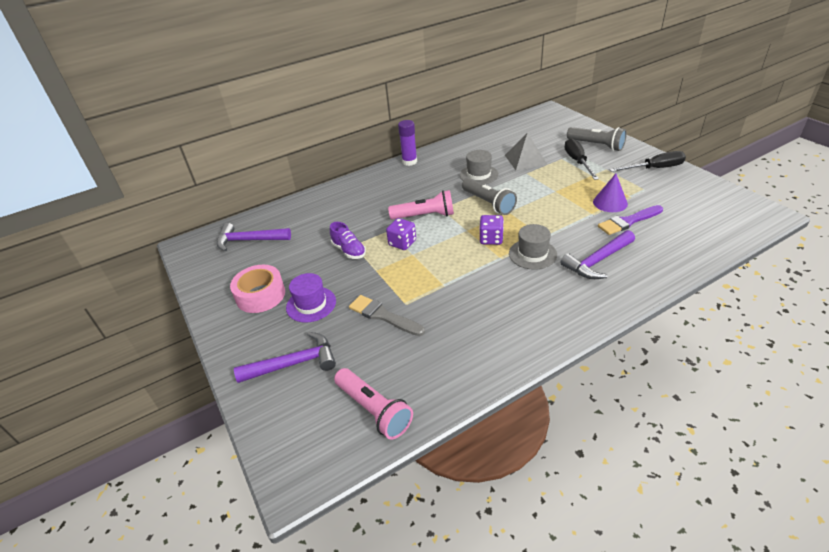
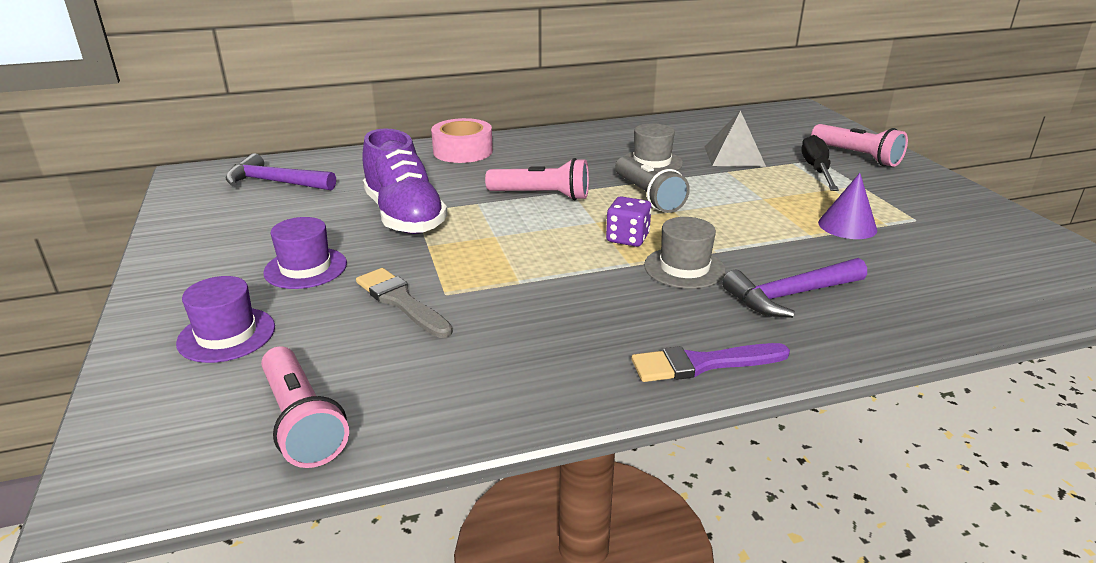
camera: 10 degrees right, 10 degrees down
(260, 295) = (243, 245): pink tape -> pink tape (463, 151)
(293, 364) = (226, 335): purple hammer -> purple hat
(349, 251) = (404, 216): purple shoe -> purple shoe, size x1.88
(402, 243) = (488, 220): purple dice -> none
(409, 162) = (558, 134): purple glue stick -> none
(596, 145) = (856, 156): grey flashlight -> pink flashlight
(628, 221) = (868, 254): purple brush -> purple brush (702, 364)
(654, 168) = (943, 196): black screwdriver -> none

